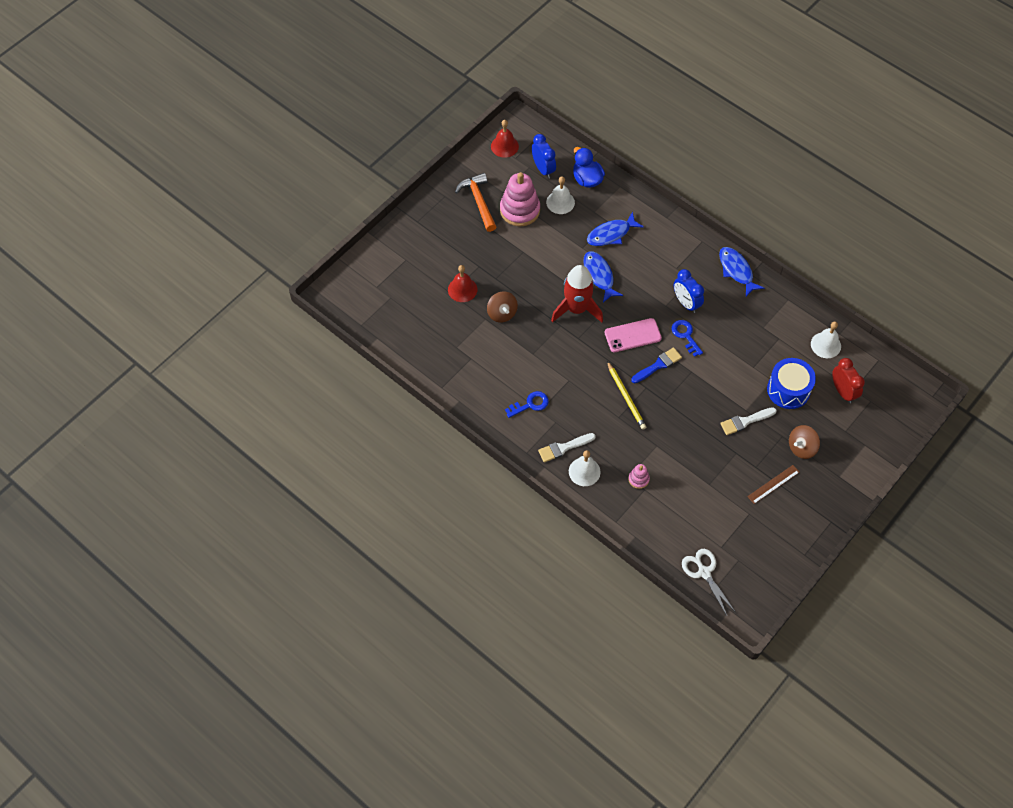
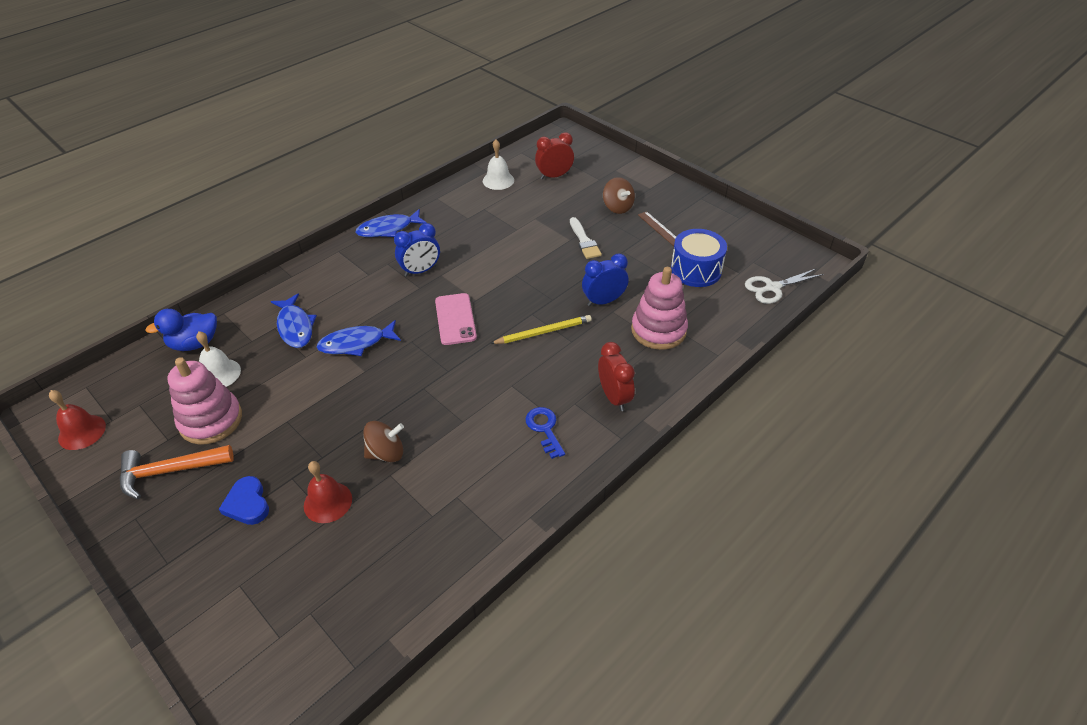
camera: 85 degrees left, 15 degrees down
(458, 248) = (247, 504): none -> blue heart
(543, 169) = (151, 388): blue clock -> blue clock (603, 301)
(564, 448) = (614, 397): white brush -> red clock
(576, 309) = (401, 369): red rocket -> none
(584, 471) = (649, 379): white bell -> none
(638, 479) = (658, 330): pink stacking toy -> pink stacking toy, size x2.14
(658, 365) = (502, 301): blue brush -> none
(685, 335) = (465, 275): blue key -> none
(788, 390) = (548, 209): blue drum -> blue drum (696, 270)

